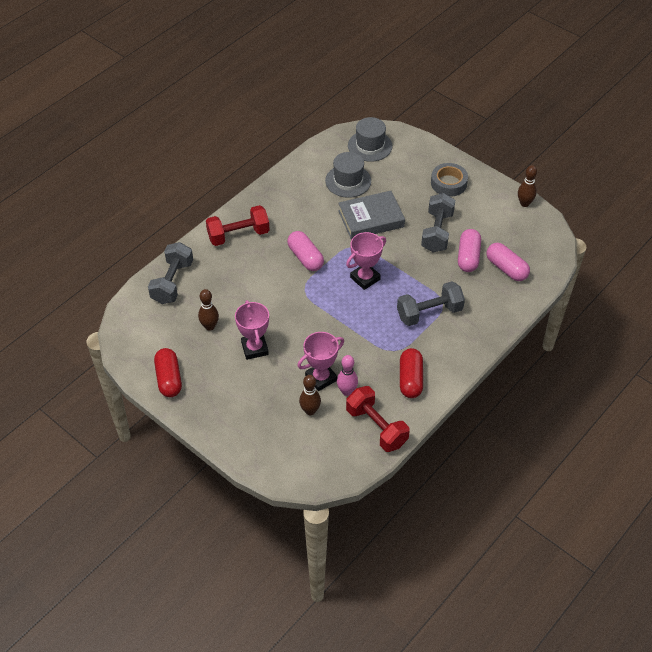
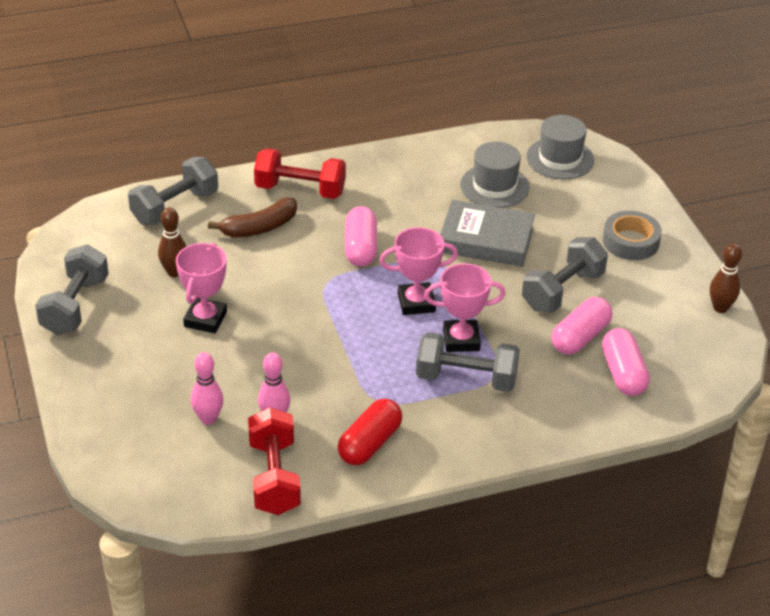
camera: 30 degrees right, 10 degrees down
(169, 379) = (75, 306): red capsule -> grey dumbbell
(235, 272) = (259, 228): none -> brown banana
(310, 411) = (208, 418): brown bowling pin -> pink bowling pin
(321, 378) = (256, 389): pink trophy -> pink trophy (461, 340)

